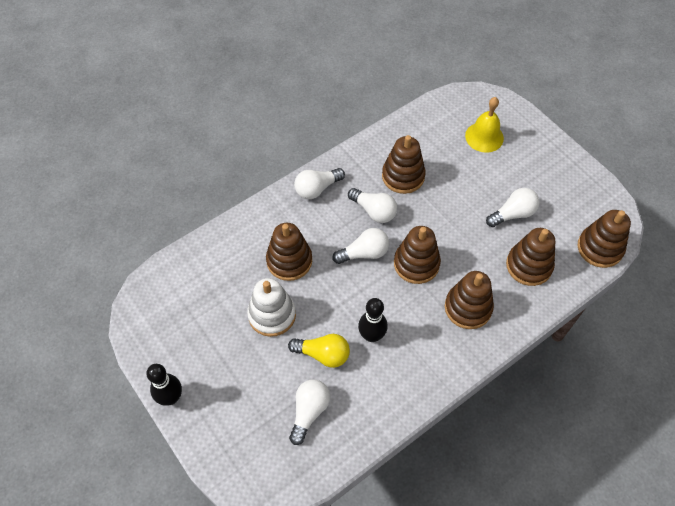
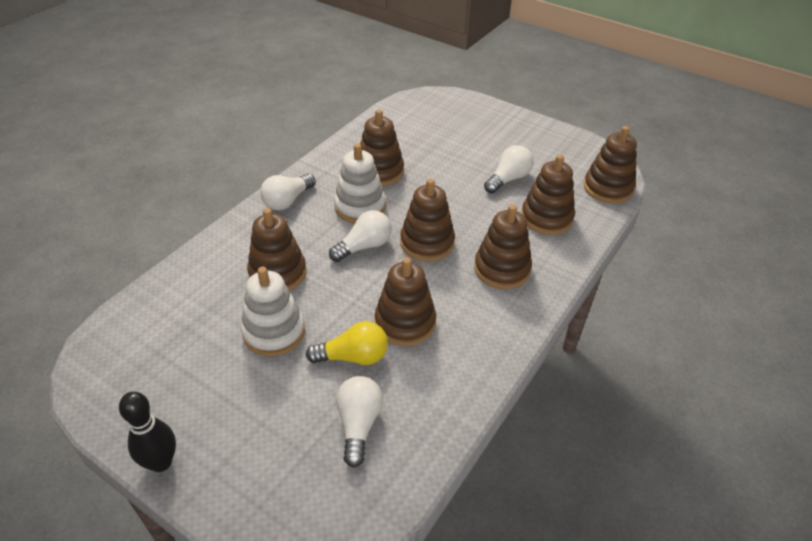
camera: 20 degrees left, 15 degrees down
(371, 335) = (405, 322): black bowling pin -> brown stacking toy
(374, 211) = (360, 207): white light bulb -> white stacking toy
(484, 137) = (449, 125): yellow bell -> none

